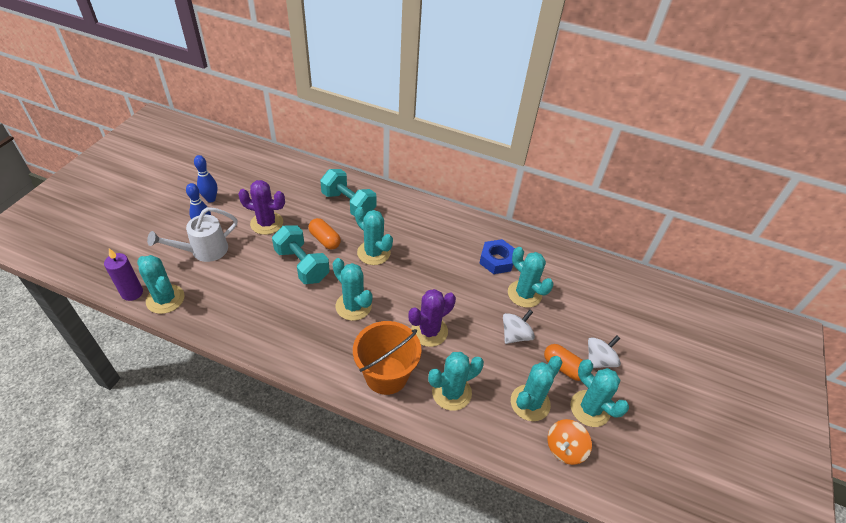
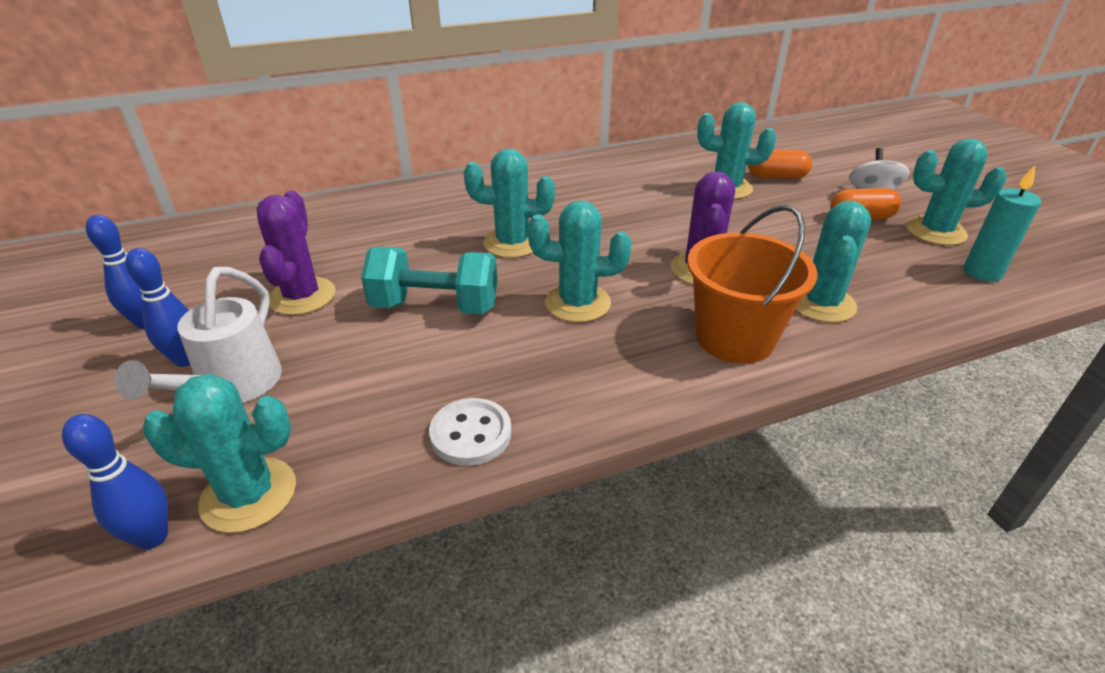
camera: 40 degrees left, 10 degrees down
(132, 293) = (152, 537): purple candle -> blue bowling pin
(243, 332) = (471, 434): none -> white button
(267, 223) = (302, 296): purple cactus -> purple cactus turned 60 degrees counterclockwise
(325, 240) = (424, 266): orange capsule -> orange capsule (776, 177)
(348, 204) = (399, 219): turquoise dumbbell -> none
(497, 260) = (654, 179): blue nut -> none
(515, 335) = (780, 221): white spinning top -> none
(530, 403) = (892, 261): turquoise cactus -> none
(565, 449) = (982, 272): orange spinning top -> turquoise candle

